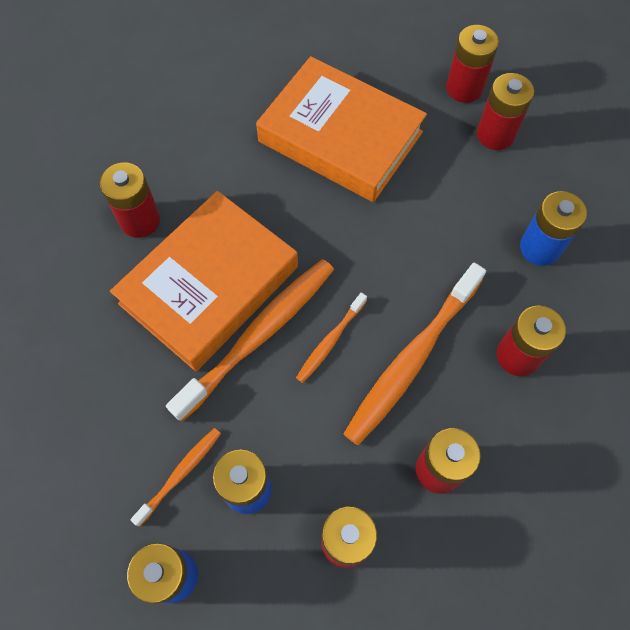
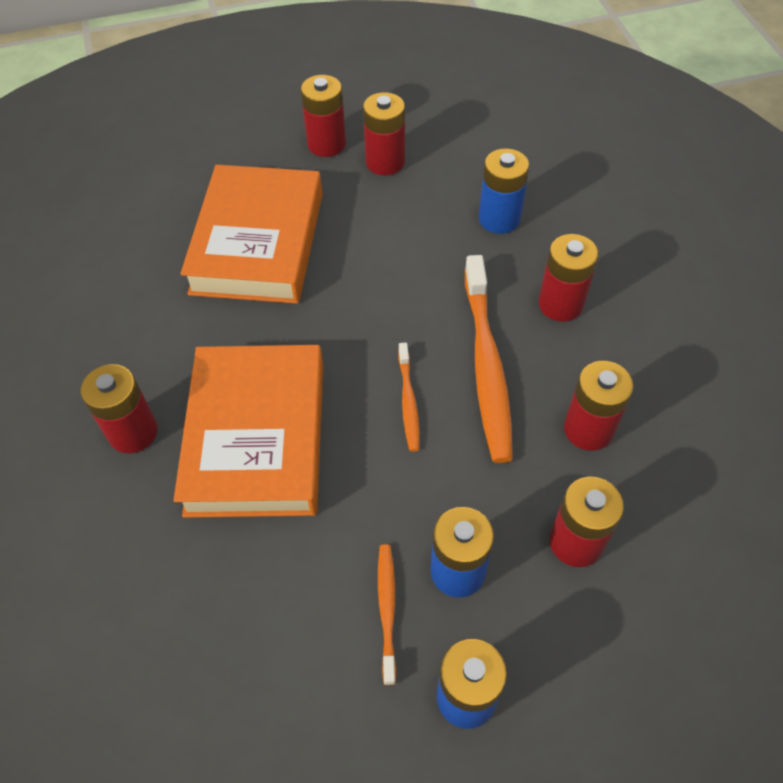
camera: 40 degrees left, 10 degrees down
(259, 335) = (343, 443): orange toothbrush -> none
(340, 137) = (258, 243): orange book -> orange book turned 75 degrees counterclockwise

